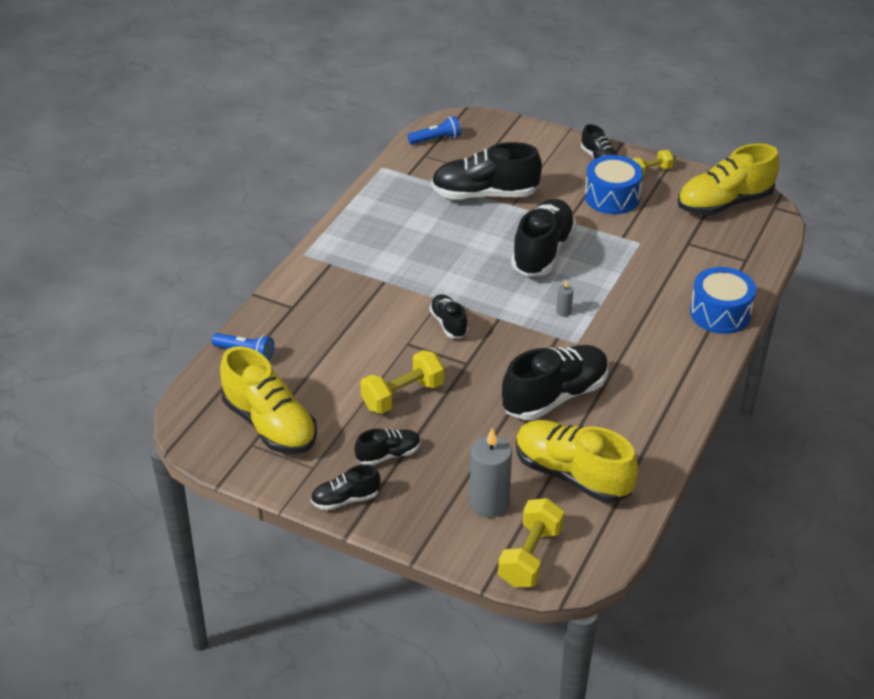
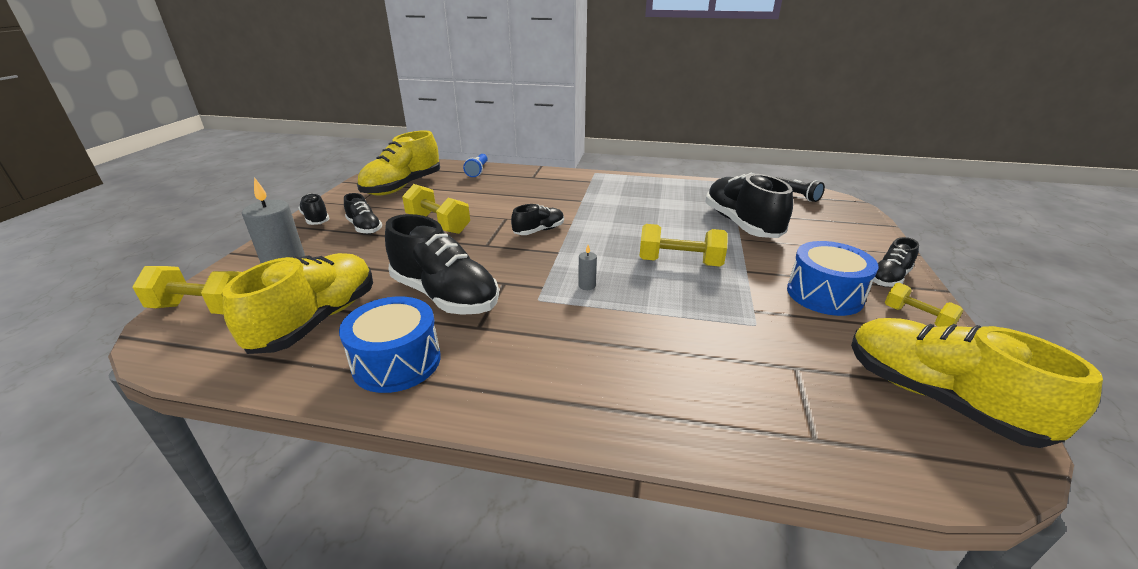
camera: 75 degrees right, 10 degrees down
(436, 139) = (796, 195): blue flashlight -> black flashlight
(542, 252) = (679, 262): black shoe -> yellow dumbbell
(720, 313) = (656, 418): blue drum -> blue drum (397, 362)

